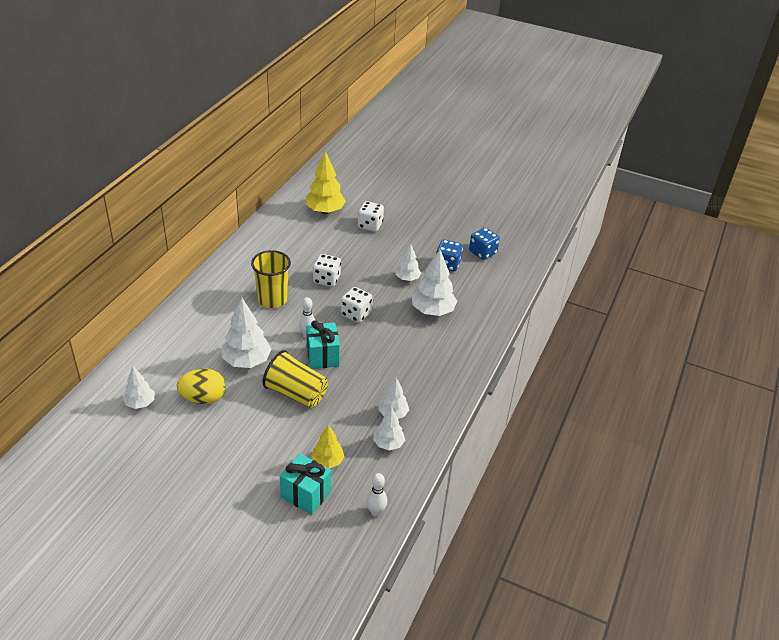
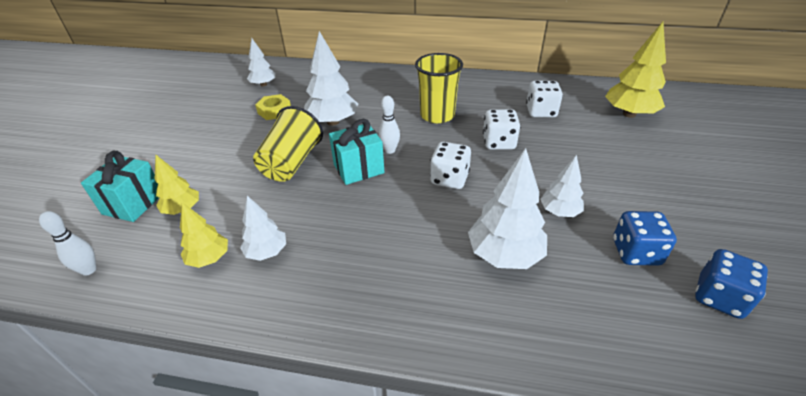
camera: 80 degrees right, 0 degrees up
(203, 398) = (274, 111): yellow egg -> yellow nut
(370, 225) = (642, 154): white dice -> white dice (541, 112)
(388, 444) = (209, 258): white tree -> yellow tree

